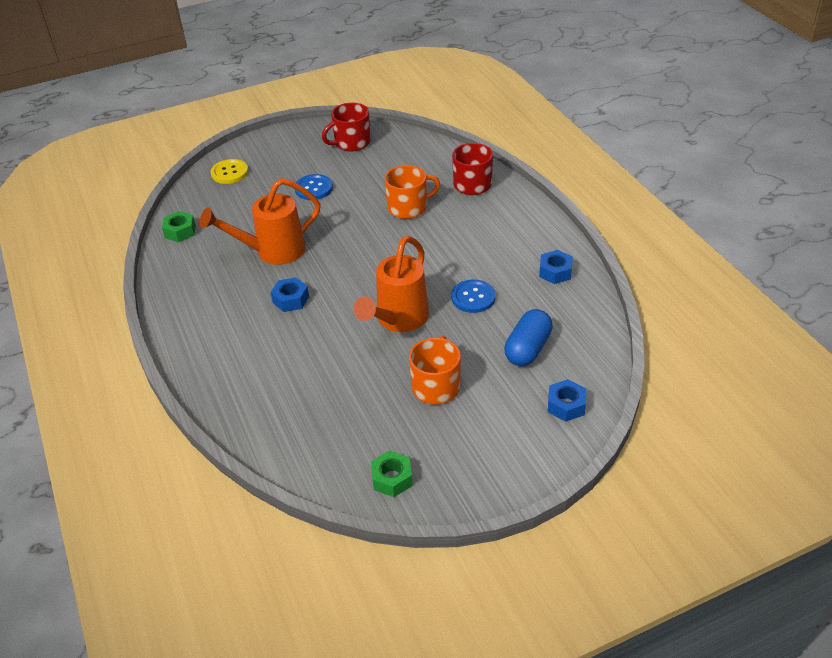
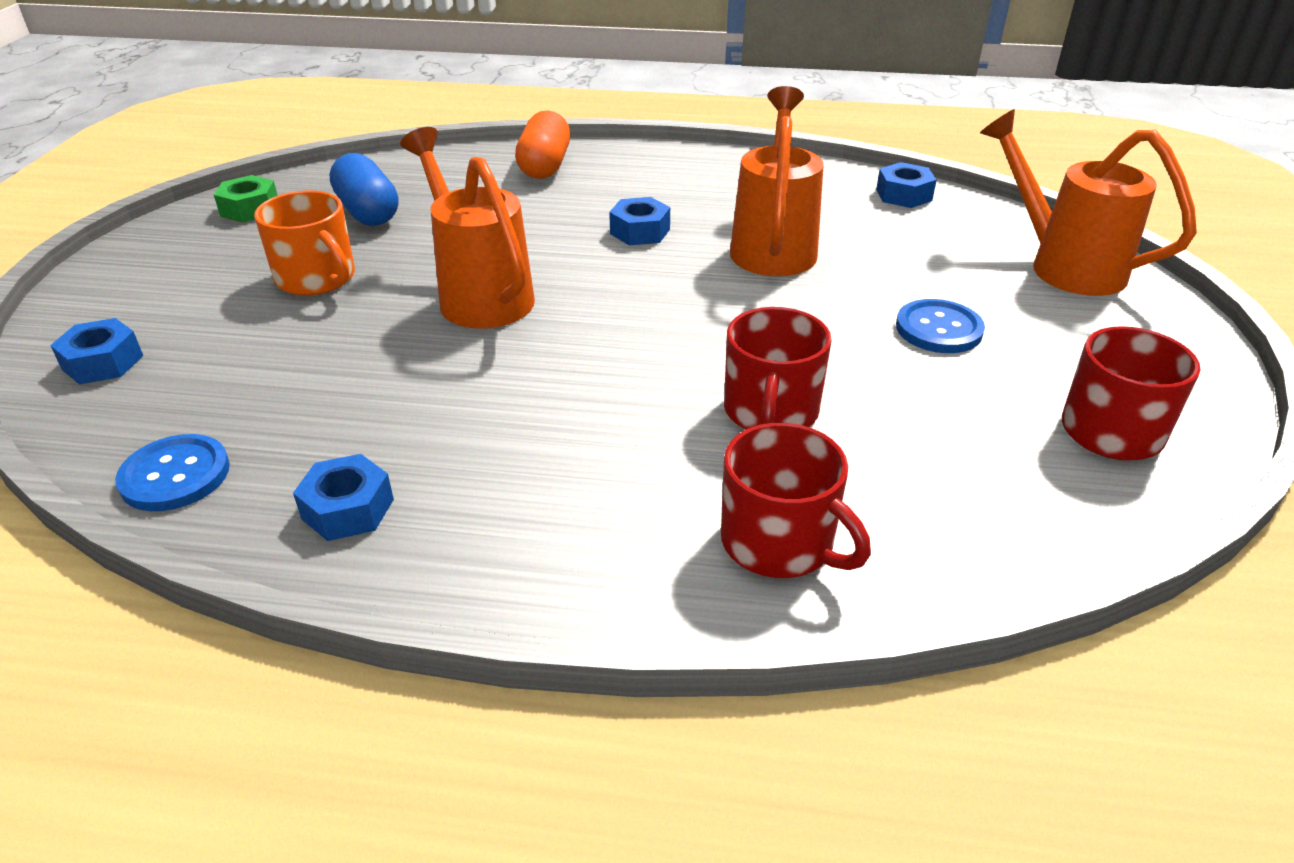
camera: 120 degrees right, 5 degrees down
(180, 231) = (903, 195): green nut -> blue nut
(229, 173) = (1062, 265): yellow button -> orange watering can
(230, 379) = (545, 166): none -> orange capsule
(408, 207) = (770, 412): orange mug -> red mug
(473, 297) = (427, 379): blue button -> blue button (175, 475)
(528, 349) = (244, 380): blue capsule -> blue capsule (368, 212)

